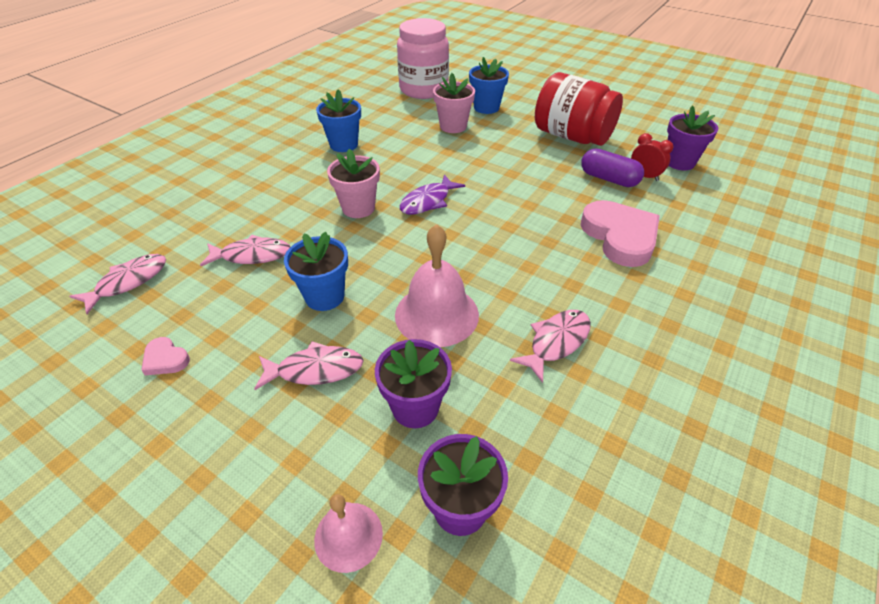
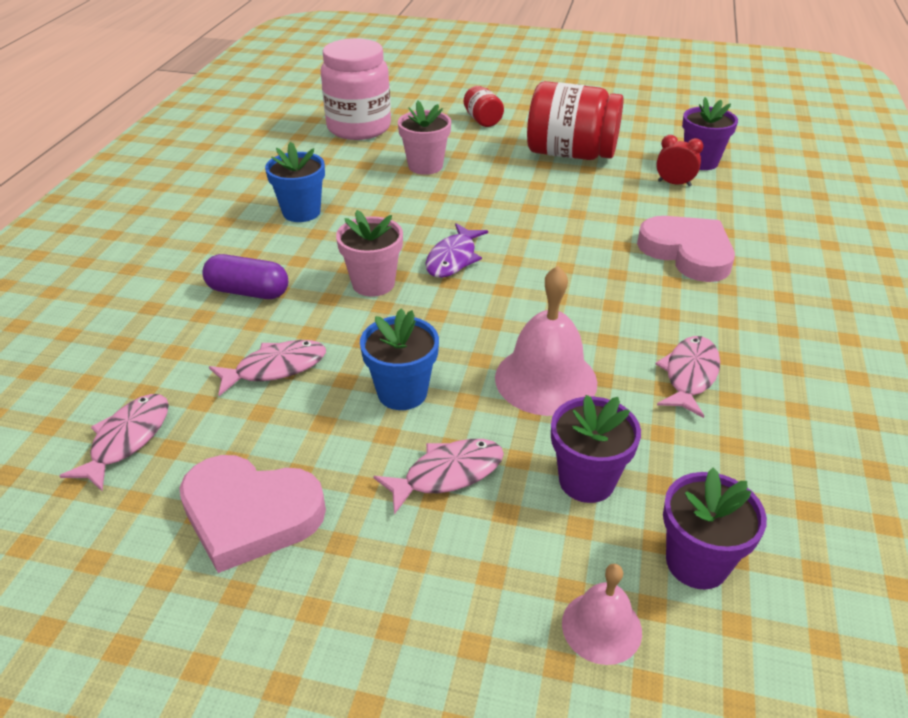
camera: 20 degrees left, 5 degrees down
(165, 359) = (250, 515): pink heart -> pink heart, size x2.22
(486, 107) = (451, 137): blue flower pot -> none
(518, 98) = (482, 120): none -> red jar
(609, 179) = (639, 194): purple capsule -> purple capsule (248, 292)

